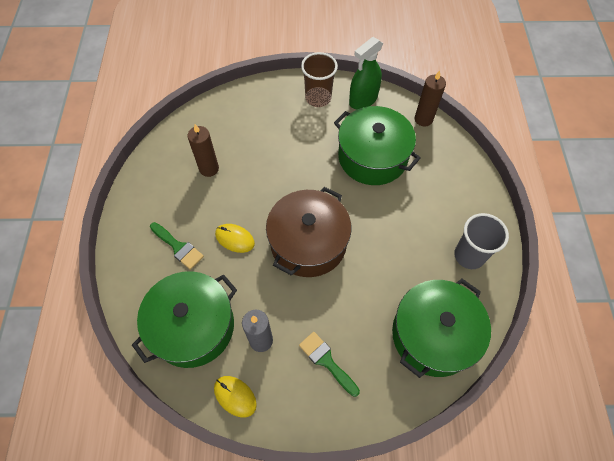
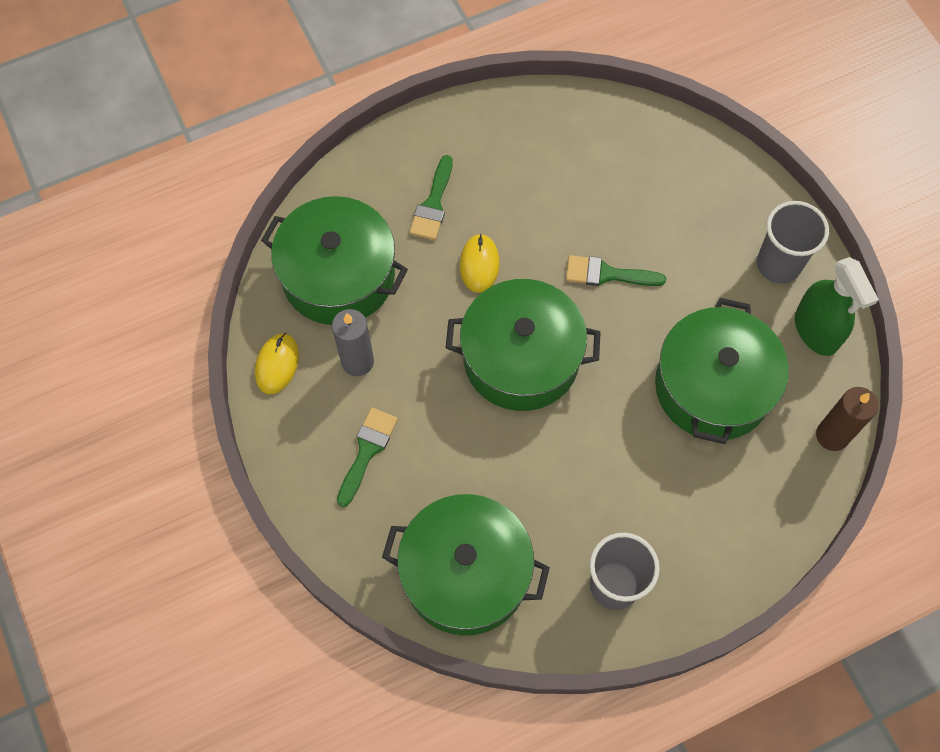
camera: 65 degrees right, 5 degrees up
(209, 168) = (568, 180): brown candle -> none
(279, 176) = (607, 274): none -> green brush
(308, 243) = (521, 358): brown pot -> green pot
(318, 98) = (778, 264): brown cup -> grey cup
(363, 100) = (816, 330): green spray bottle -> green spray bottle turned 135 degrees counterclockwise

